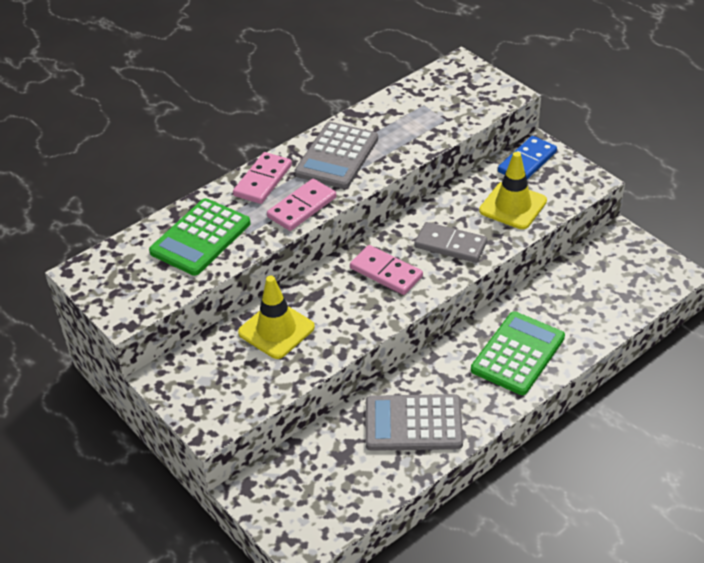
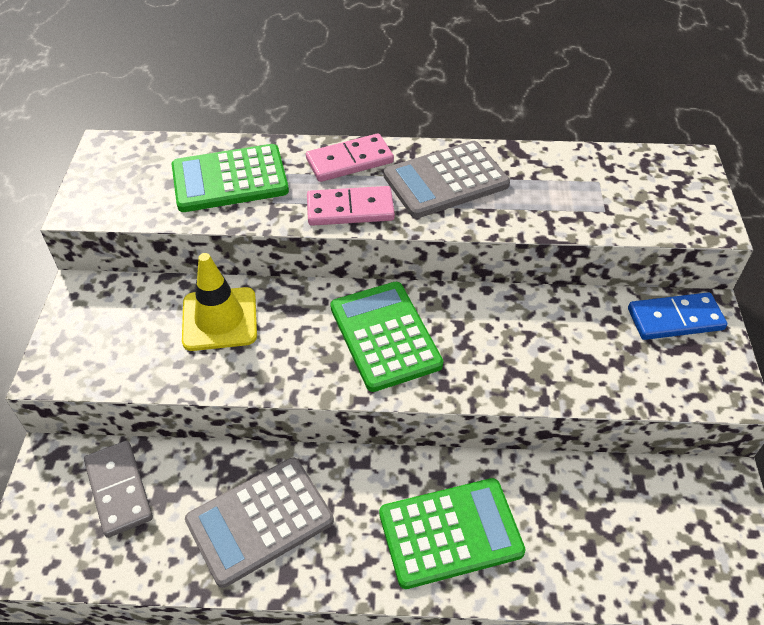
camera: 40 degrees right, 5 degrees up
(386, 272) = (385, 336): pink domino -> green calculator
(413, 423) = (260, 521): grey calculator -> grey calculator turned 75 degrees counterclockwise
(450, 245) = (483, 354): grey domino -> grey domino (119, 490)
(513, 206) = (602, 358): yellow traffic cone -> none

